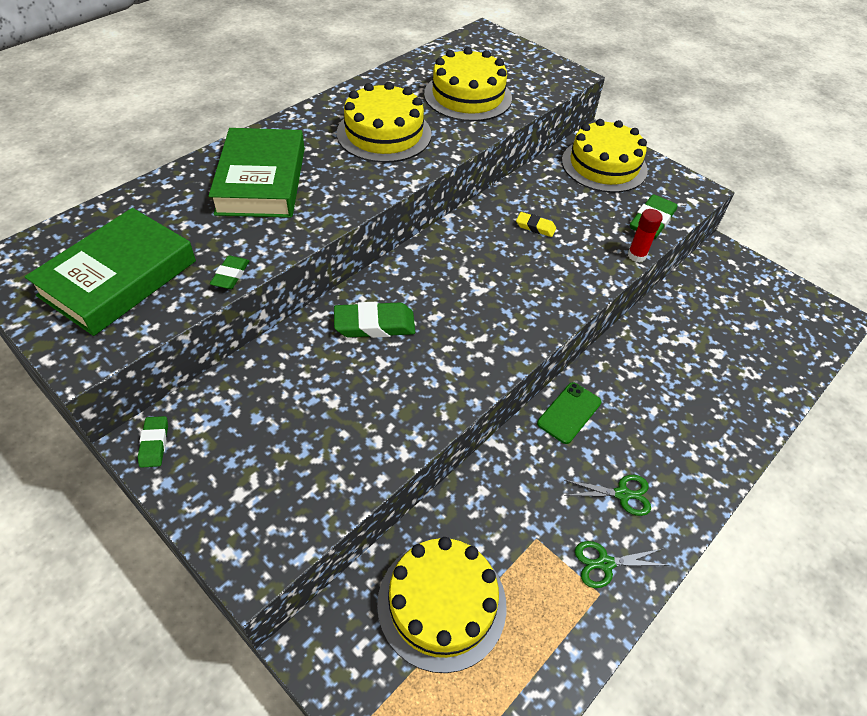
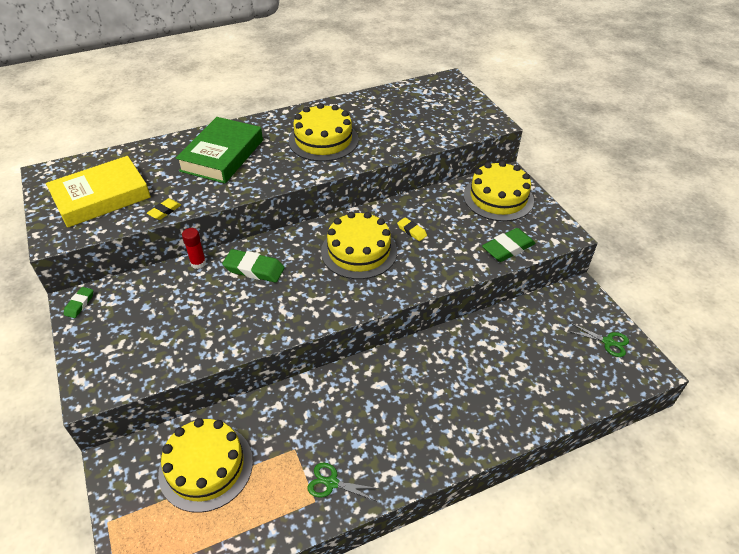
camera: 25 degrees right, 5 degrees down
(118, 278) = (101, 197): green book -> yellow book
(231, 275) = (165, 211): green eraser -> yellow eraser
(468, 96) = (402, 125): yellow cake -> yellow cake (359, 251)
(569, 413) = (373, 373): green phone -> none
(622, 494) = (375, 441): green scissors -> green scissors (608, 342)
(636, 255) = (477, 271): red glue stick -> red glue stick (198, 263)

